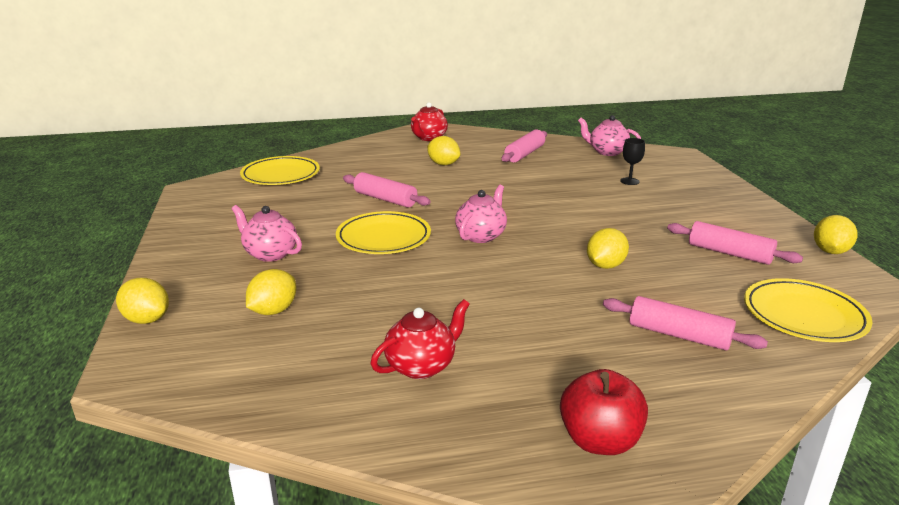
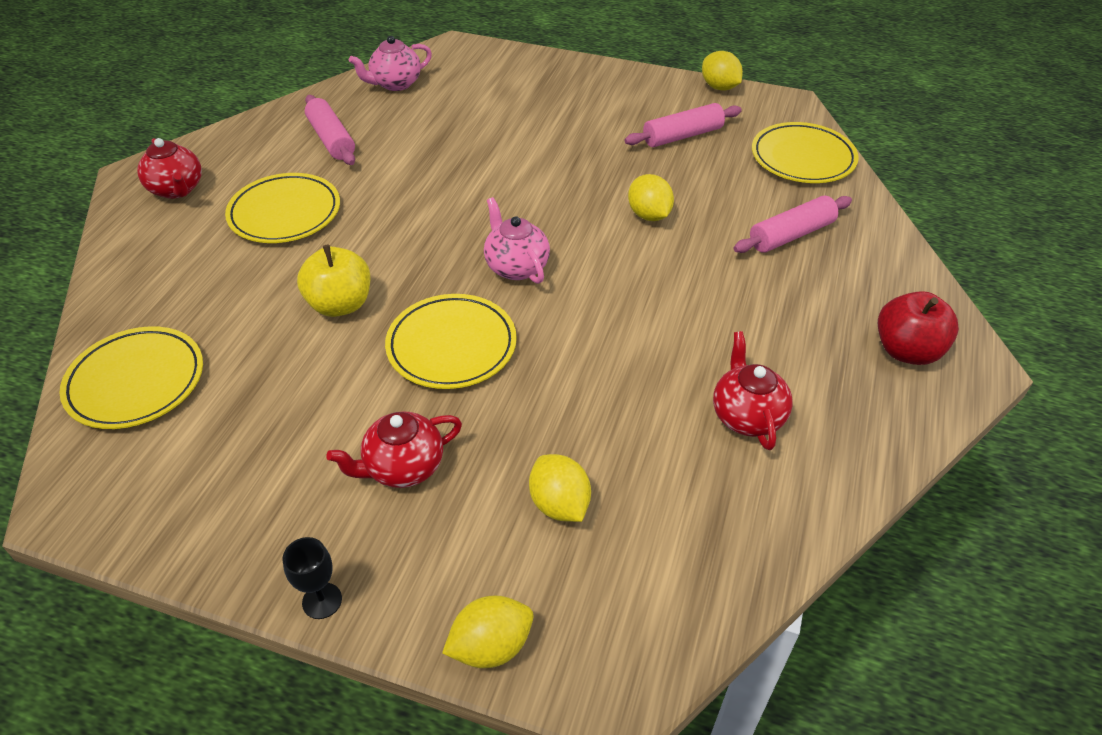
camera: 60 degrees left, 20 degrees up
(270, 254) = (403, 467): pink teapot -> red teapot
(385, 199) = (340, 304): pink rolling pin -> yellow apple
(443, 164) = (285, 213): yellow lemon -> yellow plate
(629, 181) = (485, 109): black goblet -> black goblet (322, 601)

